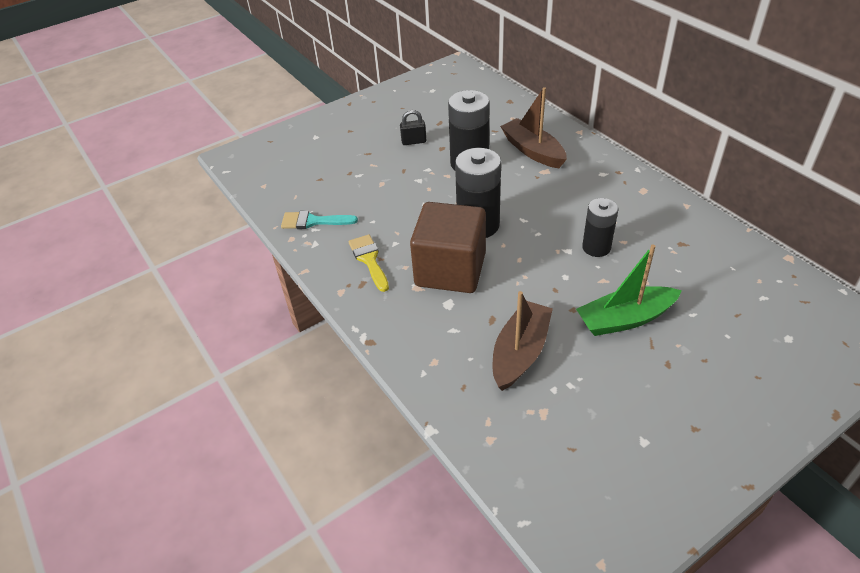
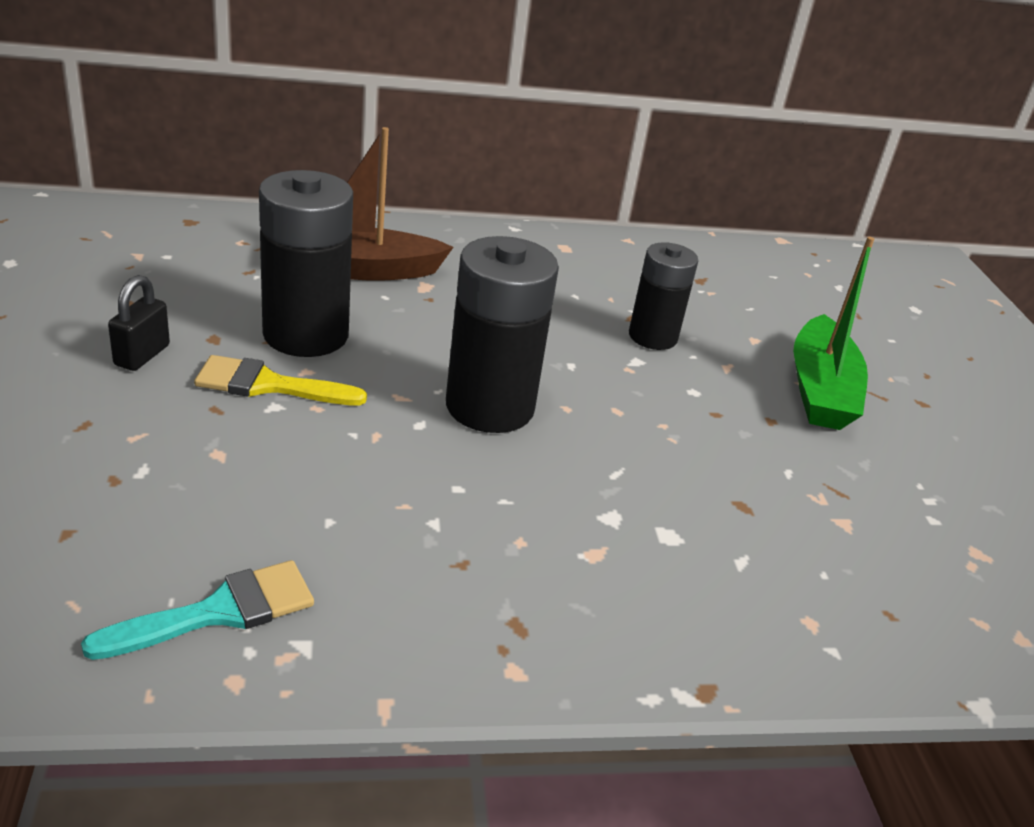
camera: 70 degrees left, 10 degrees down
(313, 221) = (218, 612): turquoise brush -> turquoise brush turned 150 degrees counterclockwise
(369, 260) = (453, 581): yellow brush -> yellow brush (269, 385)
(450, 270) = (580, 491): brown cube -> none
(520, 352) = (839, 513): brown boat -> none

